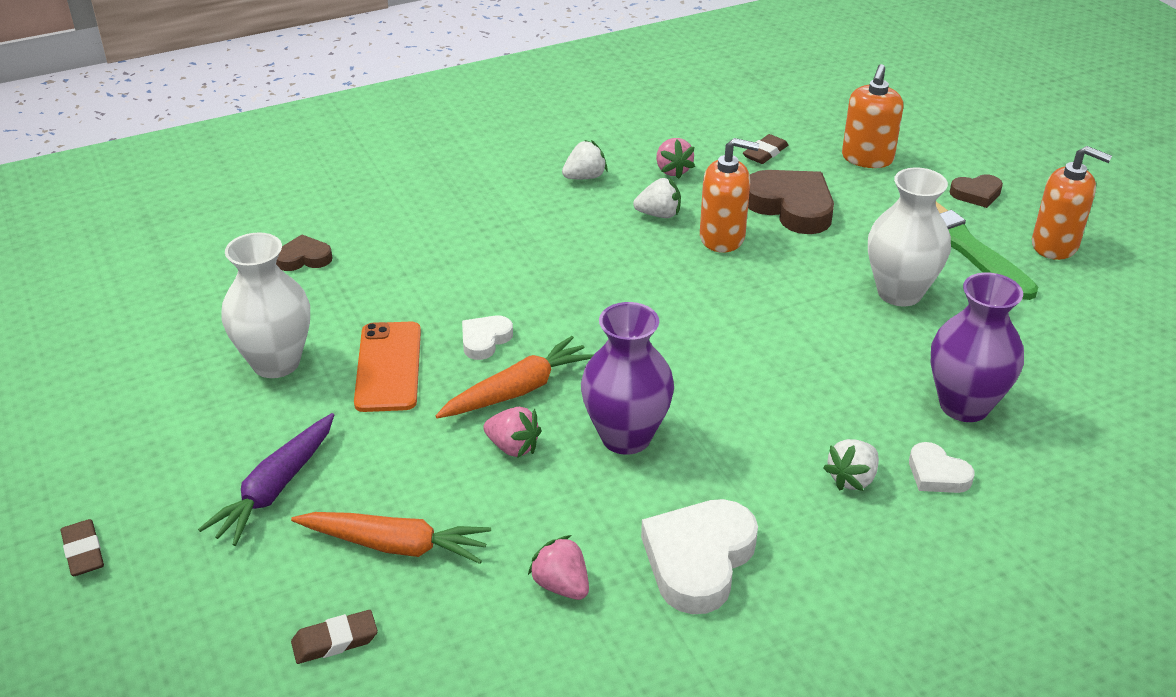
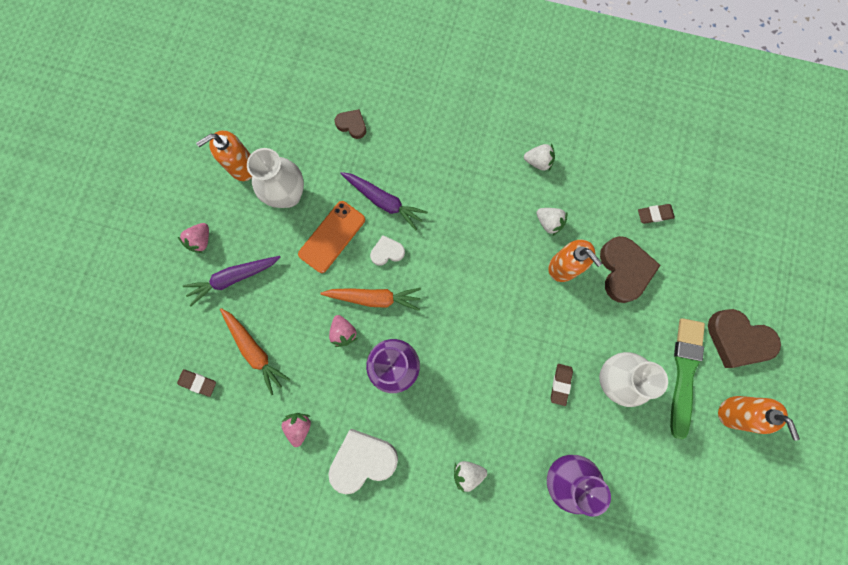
camera: 40 degrees right, 40 degrees up
(83, 552) = (143, 256): brown eraser -> brown eraser (560, 384)
(426, 299) = (384, 201): none -> purple carrot
(673, 170) = (589, 191): pink strawberry -> pink strawberry (201, 241)
(867, 158) = (707, 263): orange soap dispenser -> orange soap dispenser (242, 166)
(937, 474) = (507, 502): white heart -> none
(976, 194) = (737, 339): brown heart -> brown heart, size x1.86

